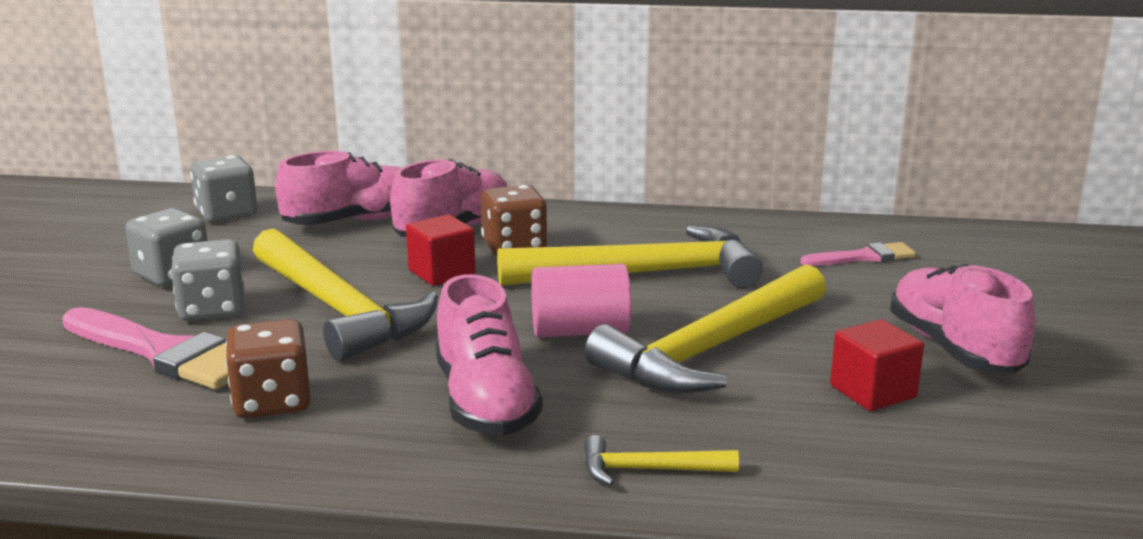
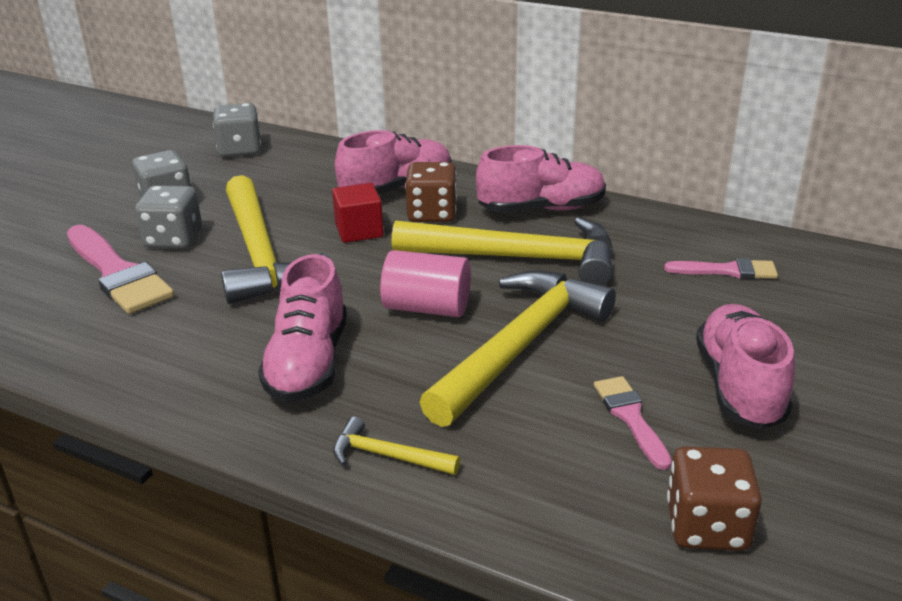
camera: 20 degrees right, 10 degrees up
(272, 402) = (160, 332): brown dice -> brown dice (707, 526)
(354, 221) = (326, 170): pink shoe -> pink shoe (541, 209)
(710, 349) = (521, 346): yellow hammer -> yellow hammer turned 150 degrees clockwise
(873, 392) = (630, 417): red cube -> pink brush

